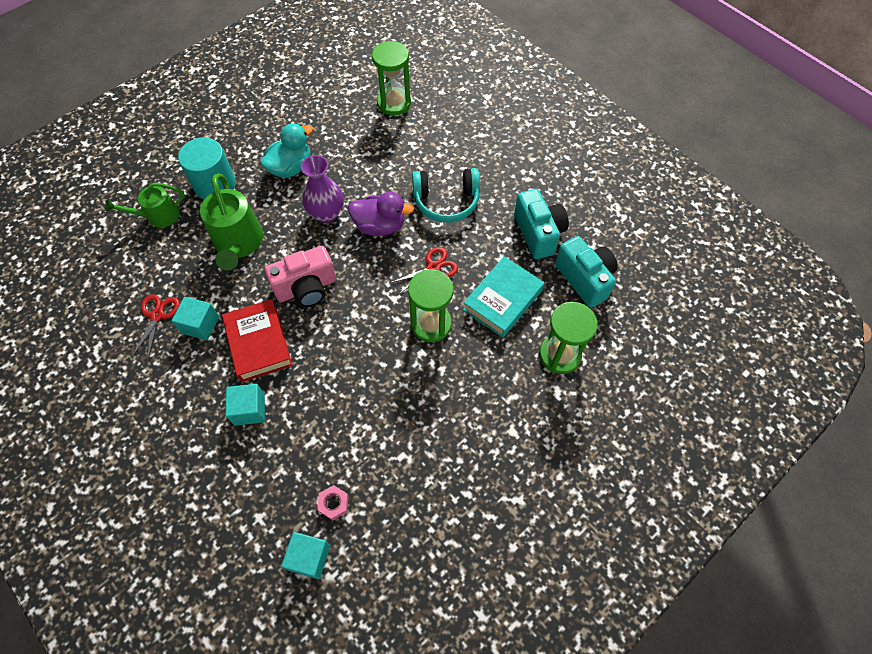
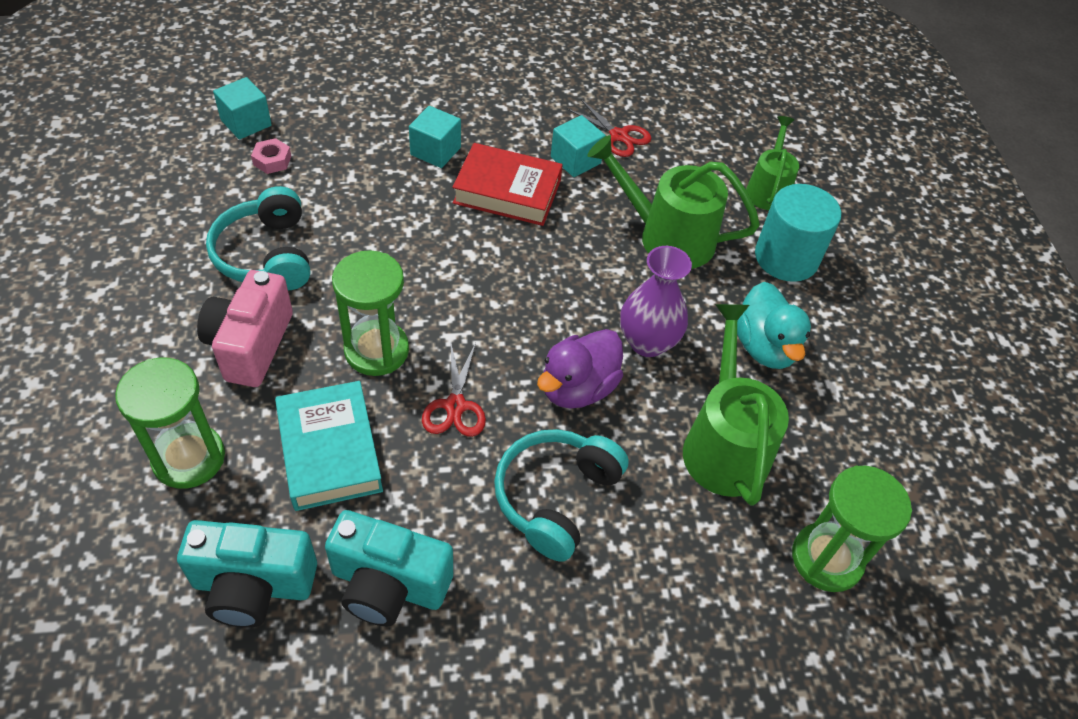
camera: 120 degrees right, 10 degrees down
(306, 288) = (544, 264): pink camera -> pink camera (250, 345)
(365, 158) = (723, 444): none -> green watering can
(414, 433) = (266, 255): none -> turquoise headphones

